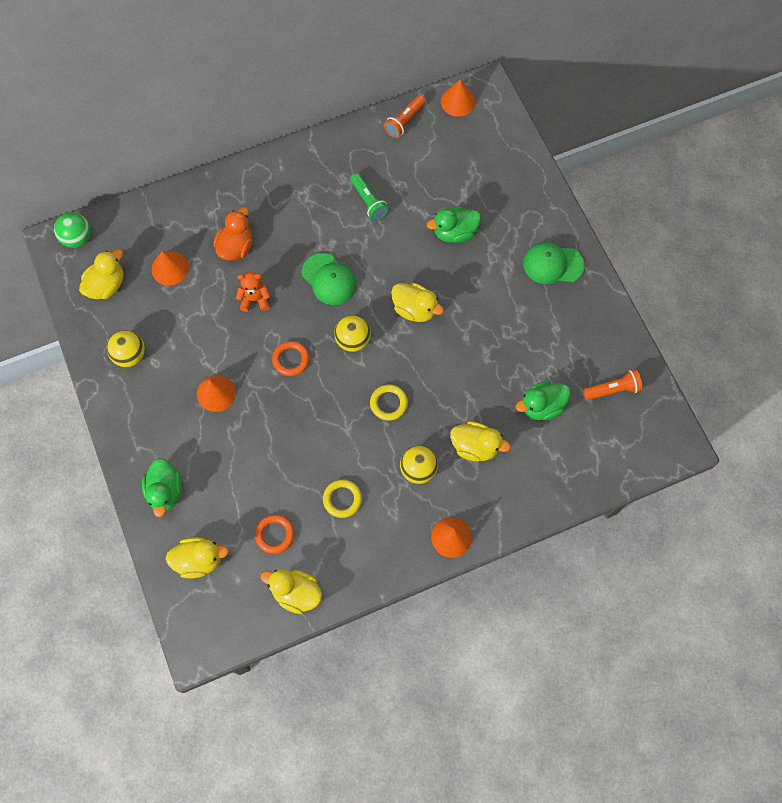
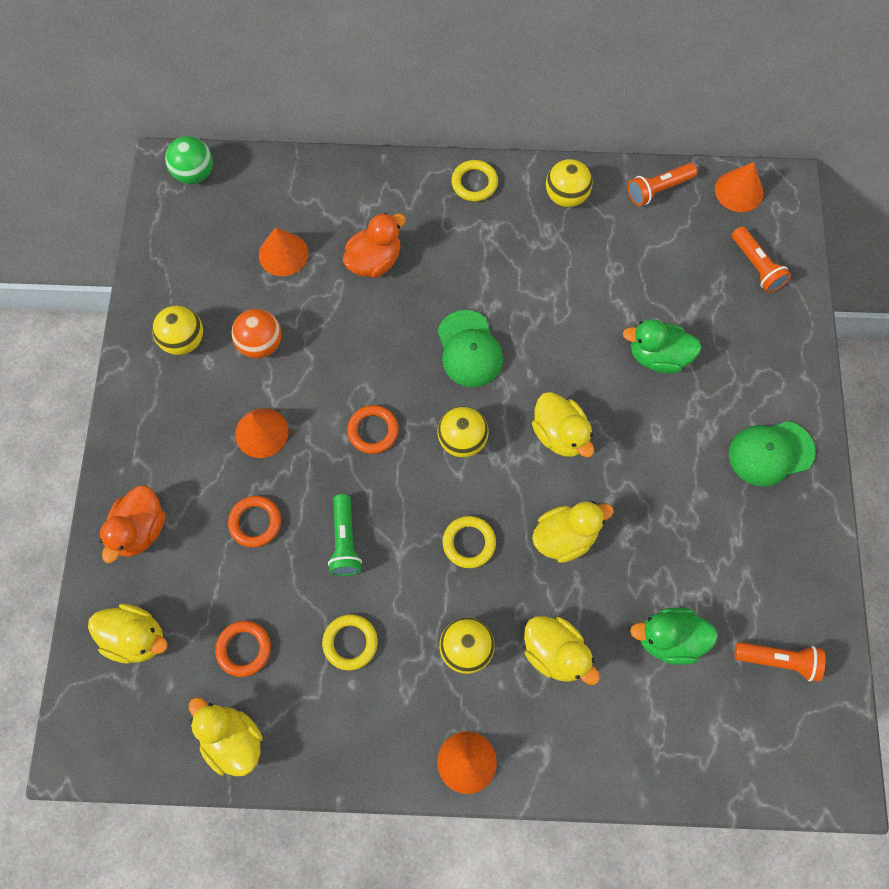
camera: 25 degrees right, 0 degrees up
(107, 285) = (199, 244): yellow duck -> yellow duck (565, 537)
(165, 491) = (140, 529): green duck -> orange duck
(185, 335) = (261, 344): none -> orange ball
(241, 452) = (255, 522): none -> orange ring
(255, 299) = (366, 335): orange teddy bear -> none
(279, 166) = (474, 183): none -> yellow ring
(345, 150) = (566, 196): none -> yellow ball
(368, 201) = (565, 272): green flashlight -> green flashlight (345, 541)
(491, 147) = (756, 266): none -> orange flashlight
(553, 264) = (770, 453): green cap -> green cap turned 45 degrees counterclockwise

